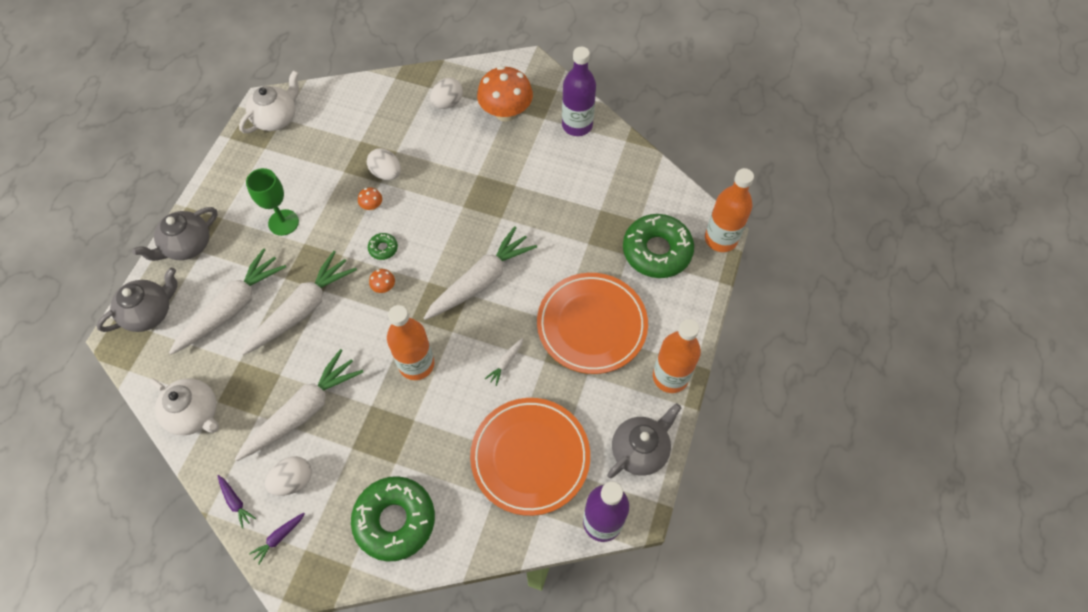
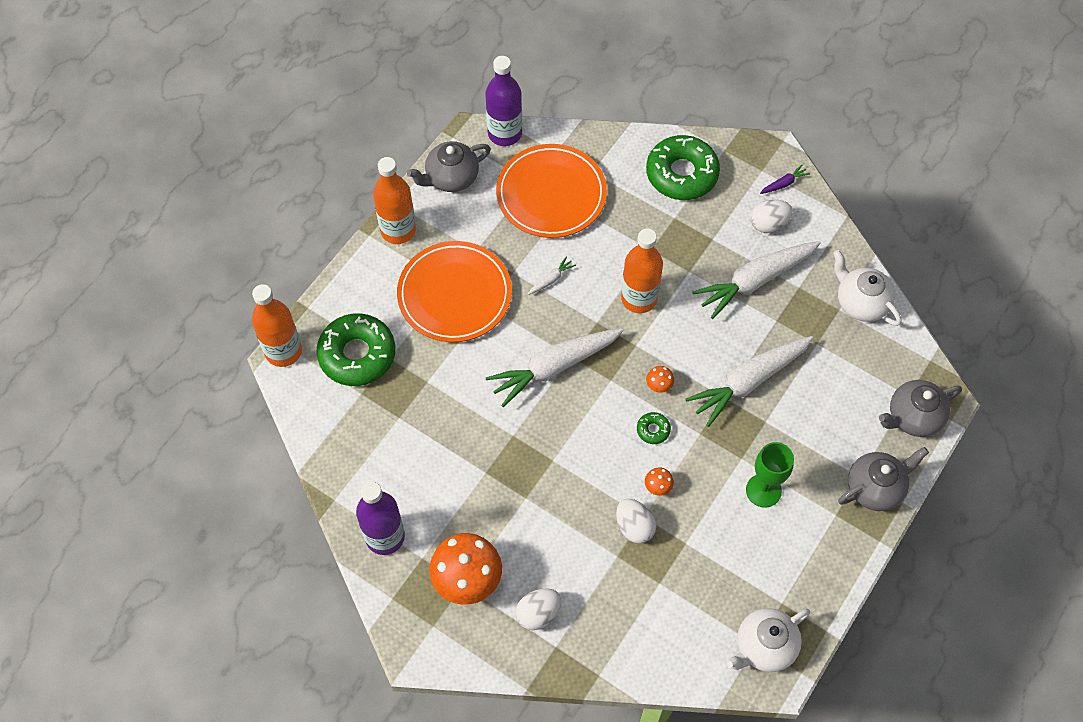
camera: 165 degrees left, 0 degrees up
(232, 307) = (824, 401): white carrot -> none
(235, 502) = (821, 219): purple carrot -> none

